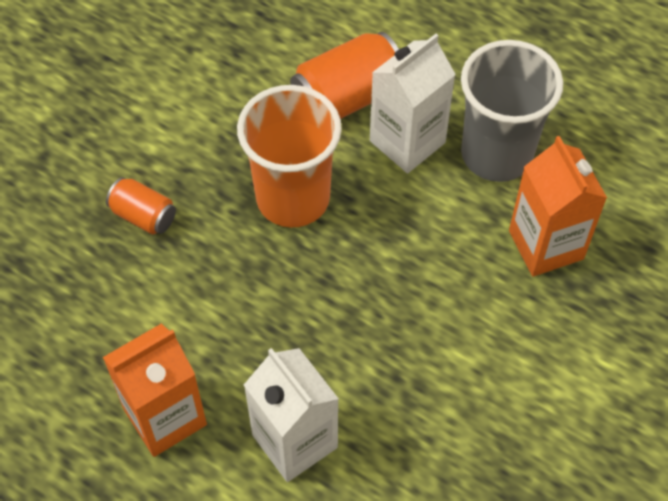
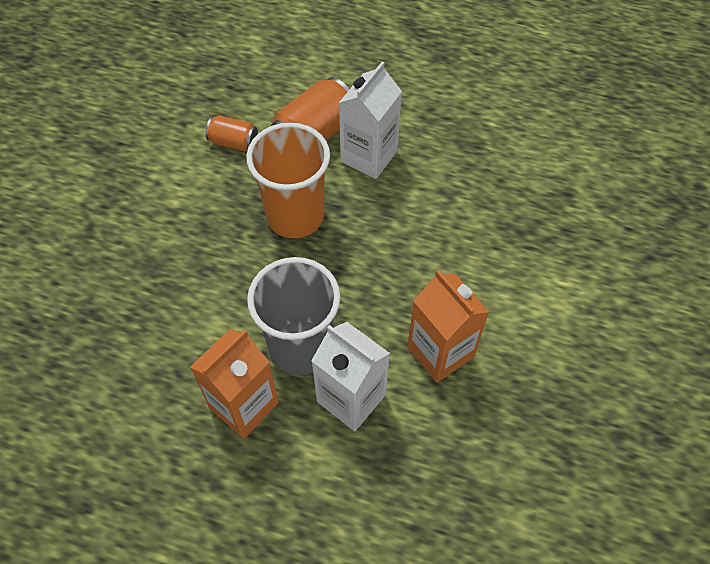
camera: 15 degrees left, 0 degrees up
(143, 216) = (182, 255): orange can -> orange can (233, 142)
(496, 154) = (437, 151): grey cup -> grey cup (301, 347)
(546, 245) = (493, 208): orange carton -> orange carton (440, 352)

